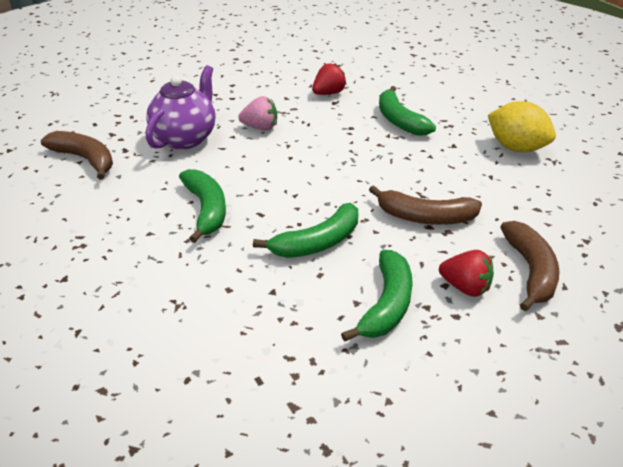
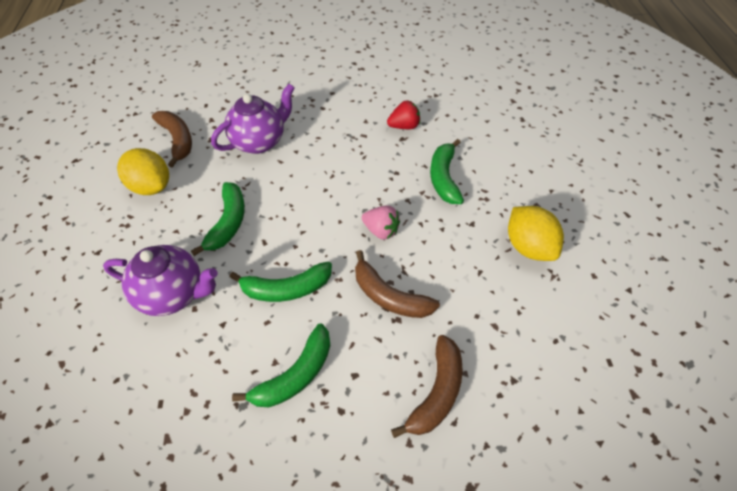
camera: 25 degrees right, 15 degrees up
(86, 205) = (151, 187): none -> yellow lemon
(193, 285) = (173, 294): none -> purple teapot
(260, 127) = (323, 148): pink strawberry -> pink strawberry (381, 230)
(465, 287) = (369, 385): red strawberry -> none

